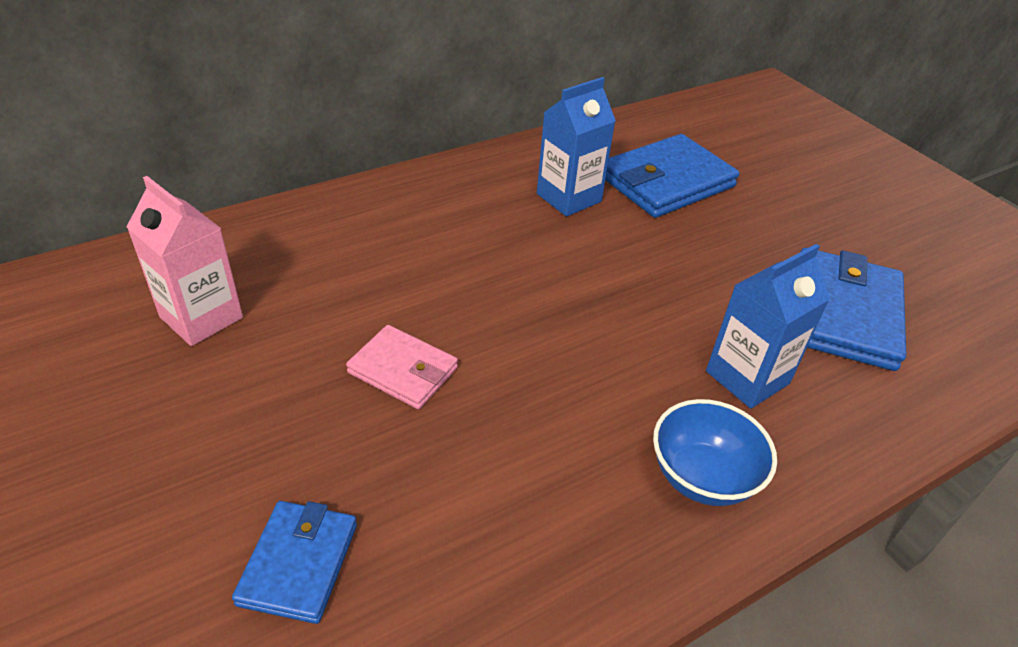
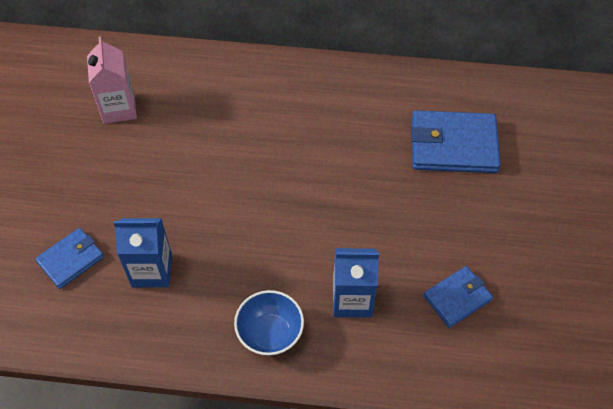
camera: 40 degrees right, 15 degrees up
(403, 370) = (184, 192): pink wallet -> none
(568, 198) = (375, 126): blue carton -> blue carton (152, 270)
(843, 313) = (457, 298): blue wallet -> blue wallet, size x0.59

